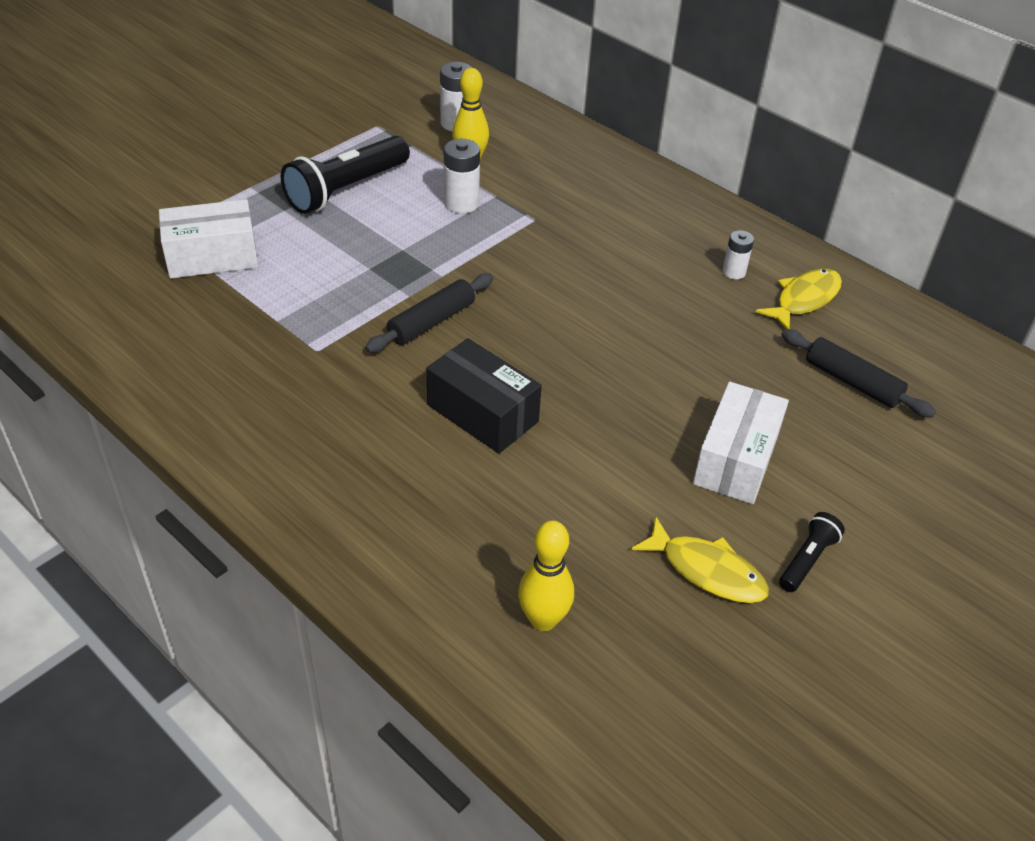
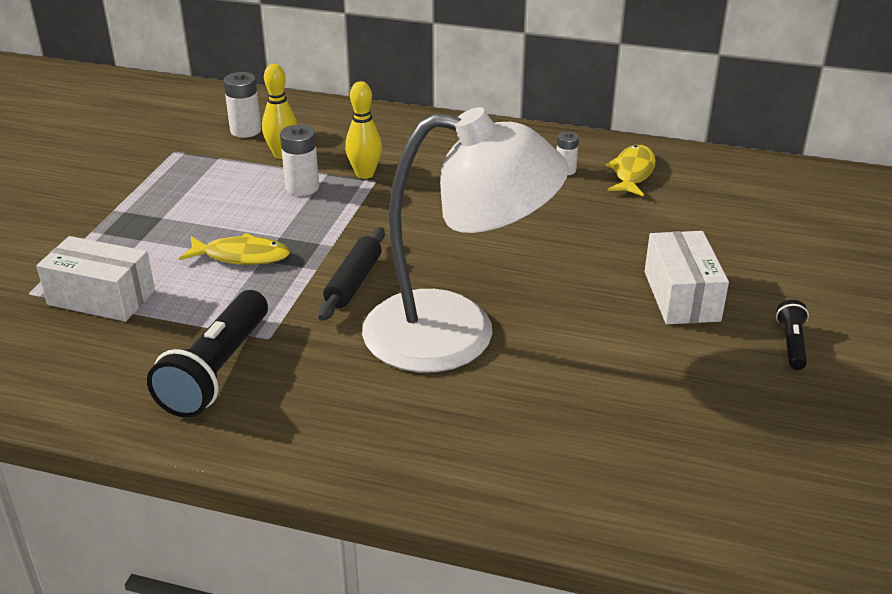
camera: 25 degrees left, 10 degrees down
(212, 257) = (101, 297): white box -> white box turned 60 degrees clockwise
(346, 189) = (187, 207): black flashlight -> black flashlight (217, 370)
(482, 413) = (457, 334): black box -> white lamp
(543, 620) = (641, 465): yellow bowling pin -> yellow bowling pin (365, 174)
(707, 570) = (729, 379): yellow fish -> yellow fish (241, 256)
(852, 382) = (715, 215): black rolling pin -> none

